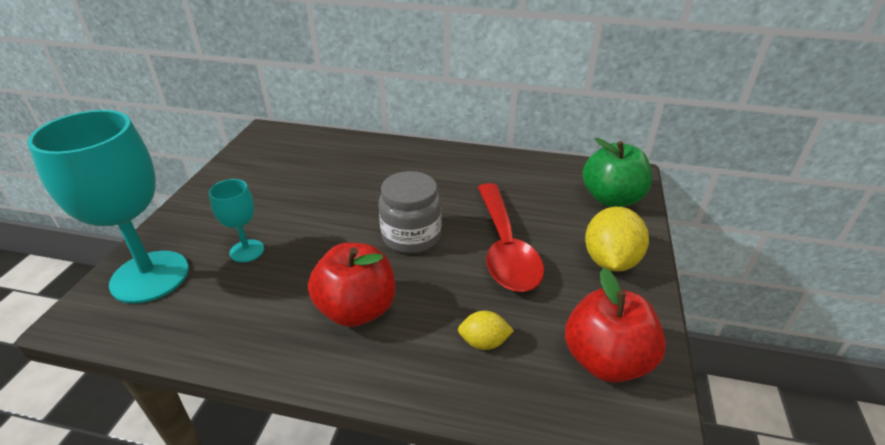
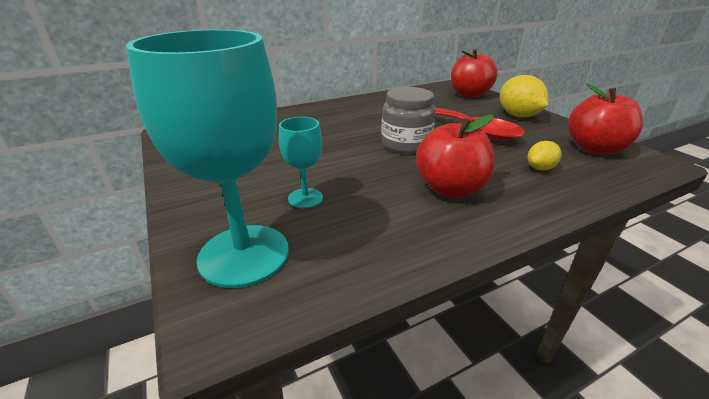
camera: 40 degrees left, 5 degrees down
(611, 199) = (469, 95): green apple -> red apple

